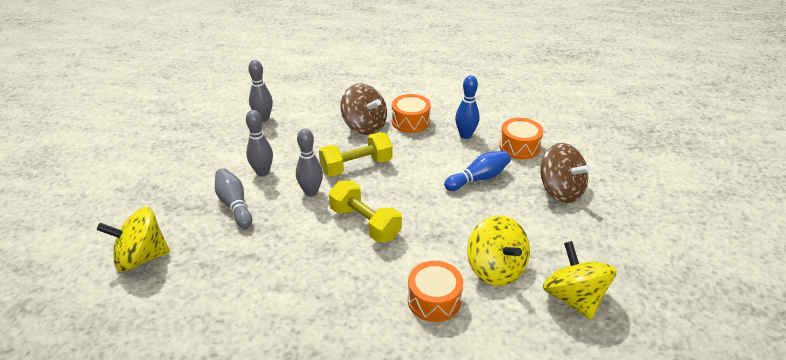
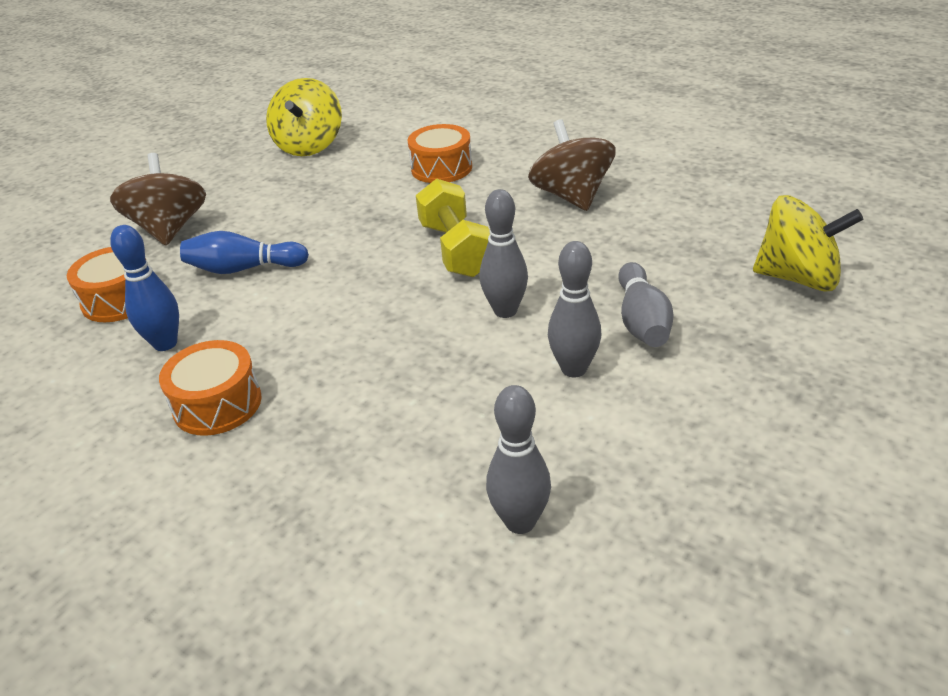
camera: 150 degrees left, 0 degrees up
(356, 166) = (401, 335): yellow dumbbell -> none
(364, 126) = (314, 420): brown spinning top -> brown spinning top (571, 196)
(495, 269) = (352, 177): yellow spinning top -> none

